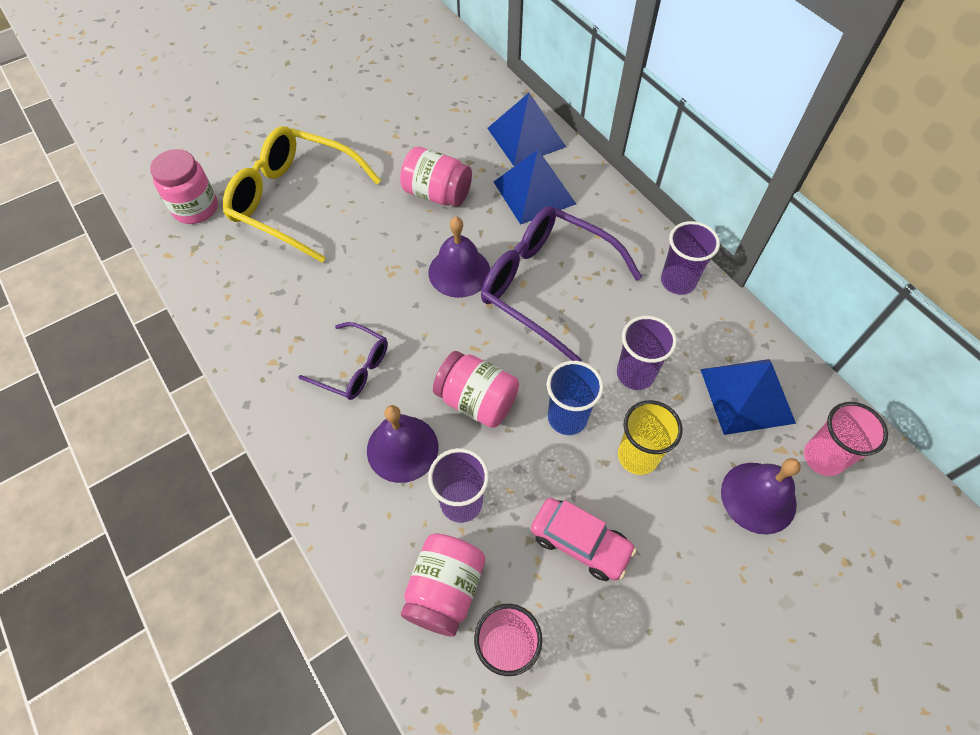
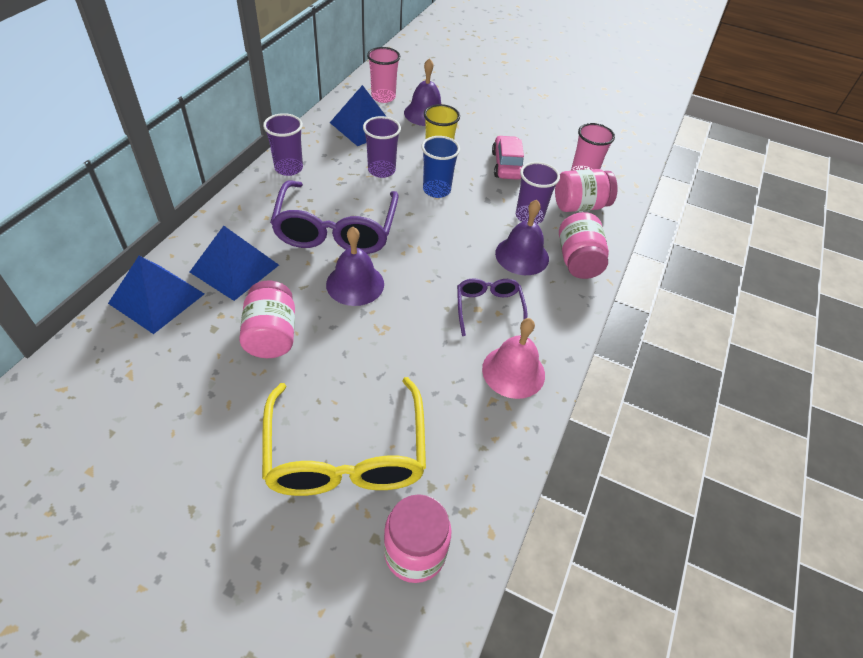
camera: 125 degrees left, 10 degrees down
(271, 346) = (513, 371): none -> pink bell
(477, 400) = (459, 233): pink jar -> pink jar (578, 260)

